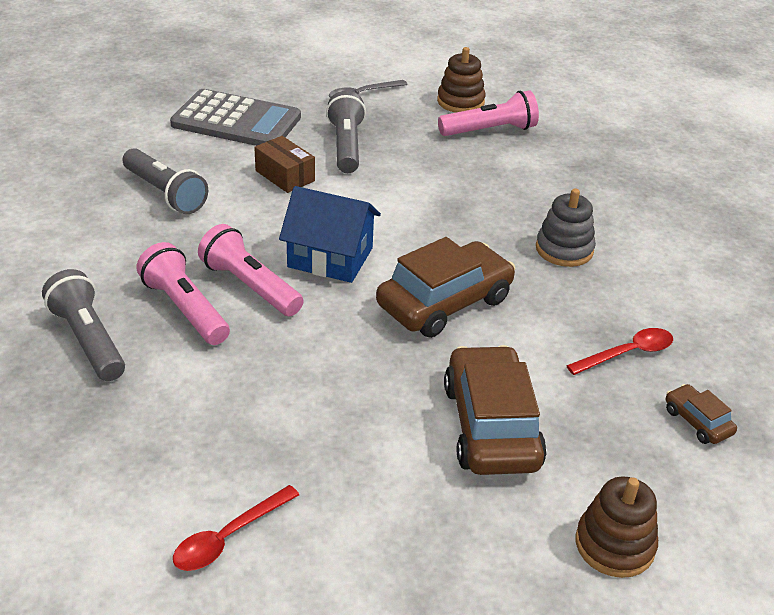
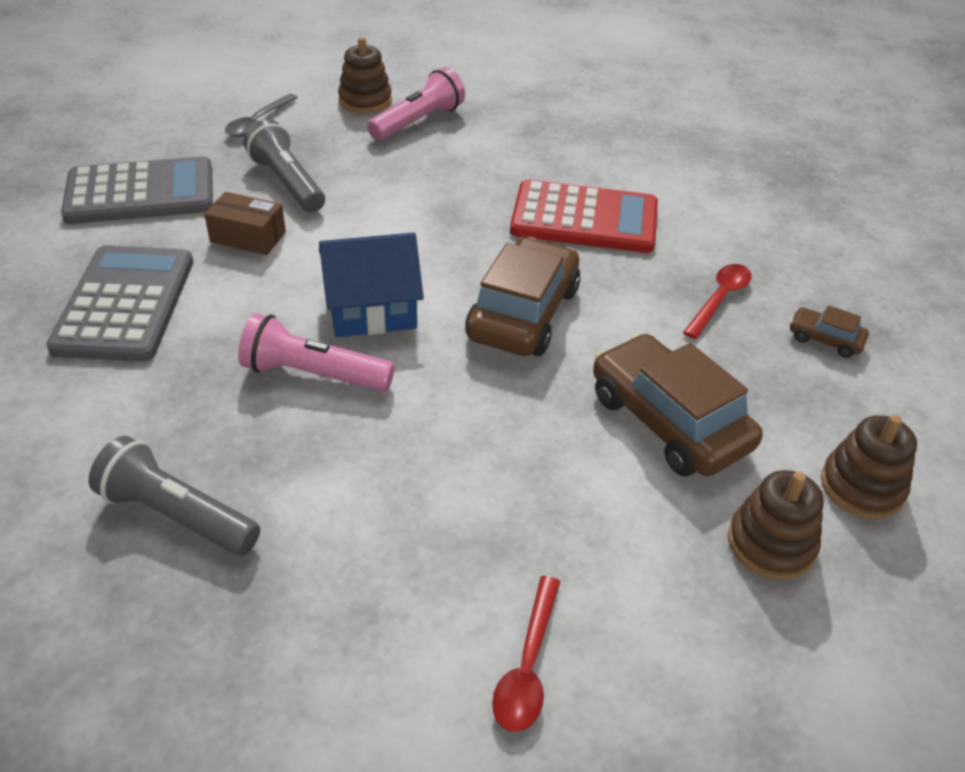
camera: 30 degrees left, 5 degrees up
(165, 193) = (125, 304): grey flashlight -> grey calculator
(185, 309) = (262, 430): pink flashlight -> none
(491, 548) = (771, 544): none -> brown stacking toy
(564, 249) = (584, 219): grey stacking toy -> red calculator

